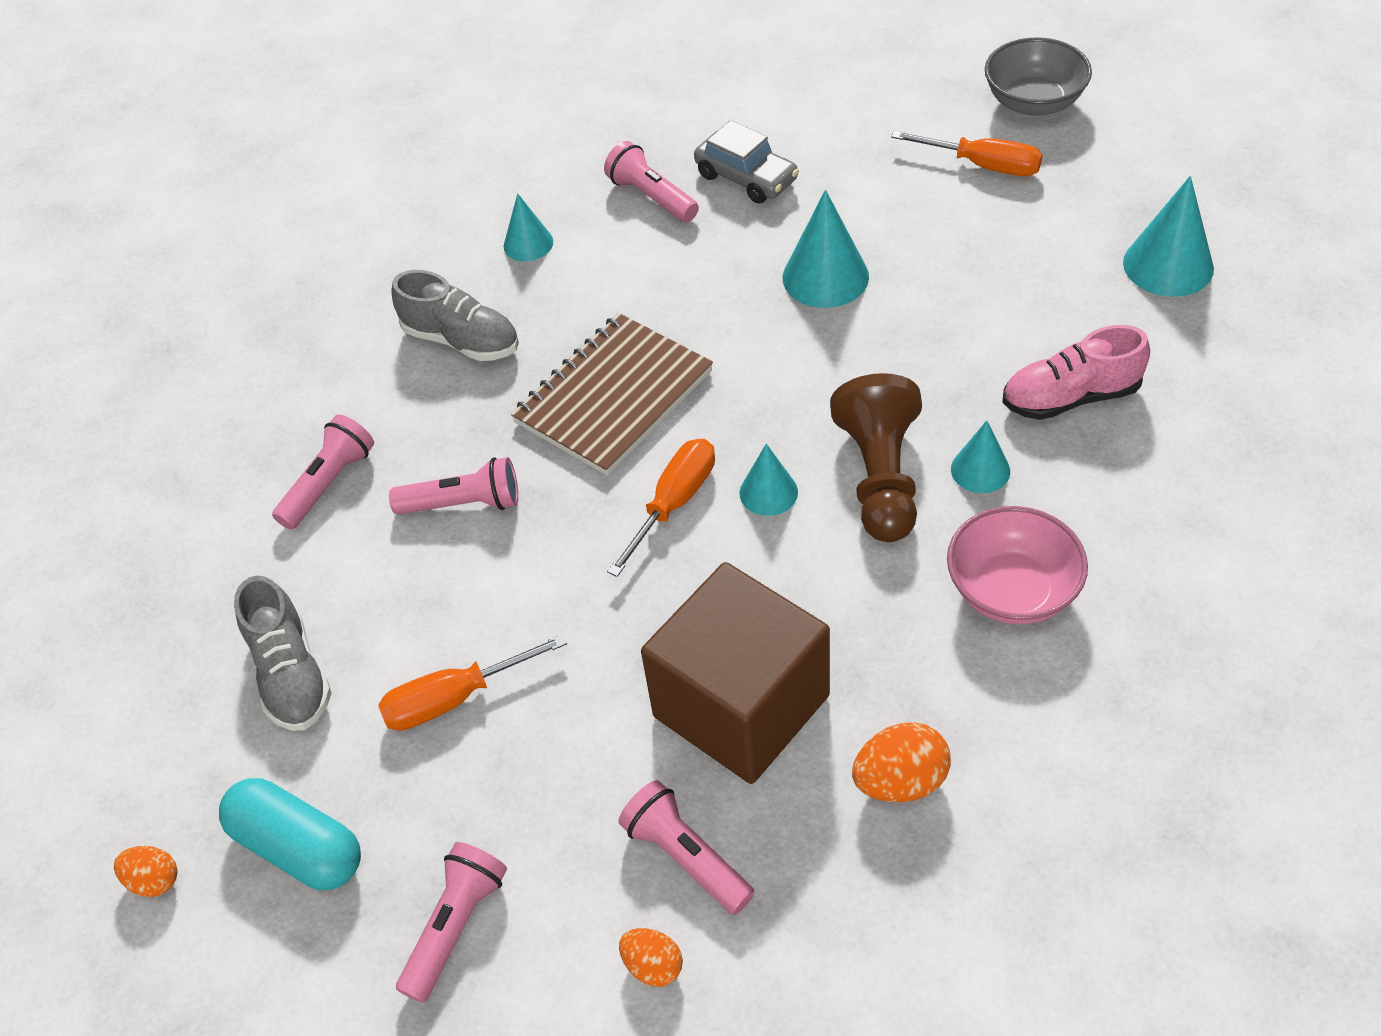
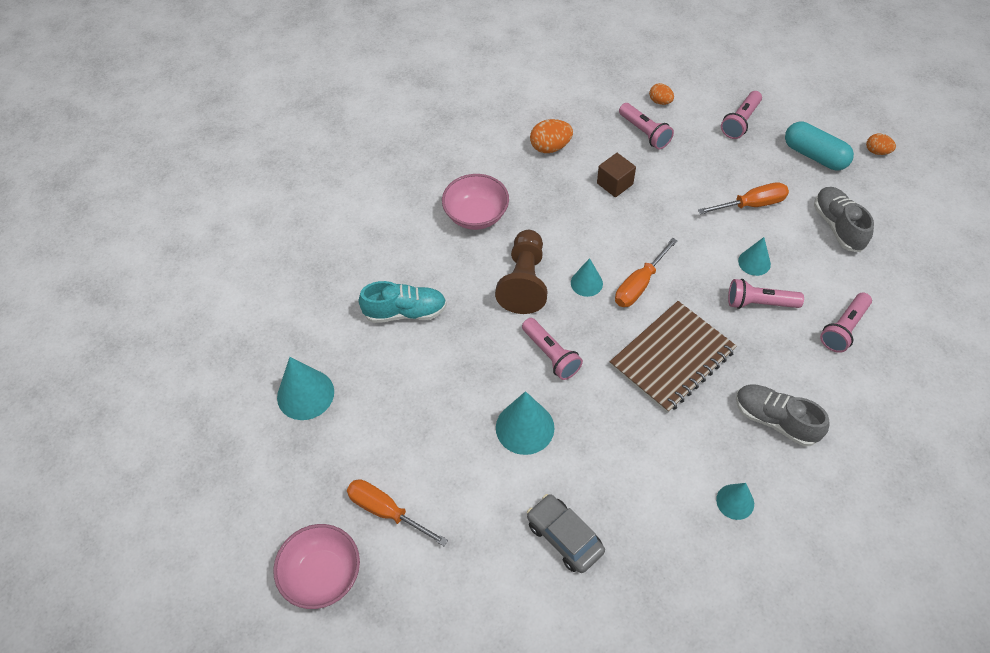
camera: 175 degrees left, 5 degrees up
(651, 197) = (640, 531): pink flashlight -> pink flashlight (551, 355)
(741, 706) = (615, 184): brown cube -> brown cube, size x0.44
(980, 470) = (470, 277): turquoise cone -> turquoise cone (754, 262)
(1033, 102) = (322, 575): grey bowl -> pink bowl
(1070, 397) = (405, 312): pink shoe -> turquoise shoe

